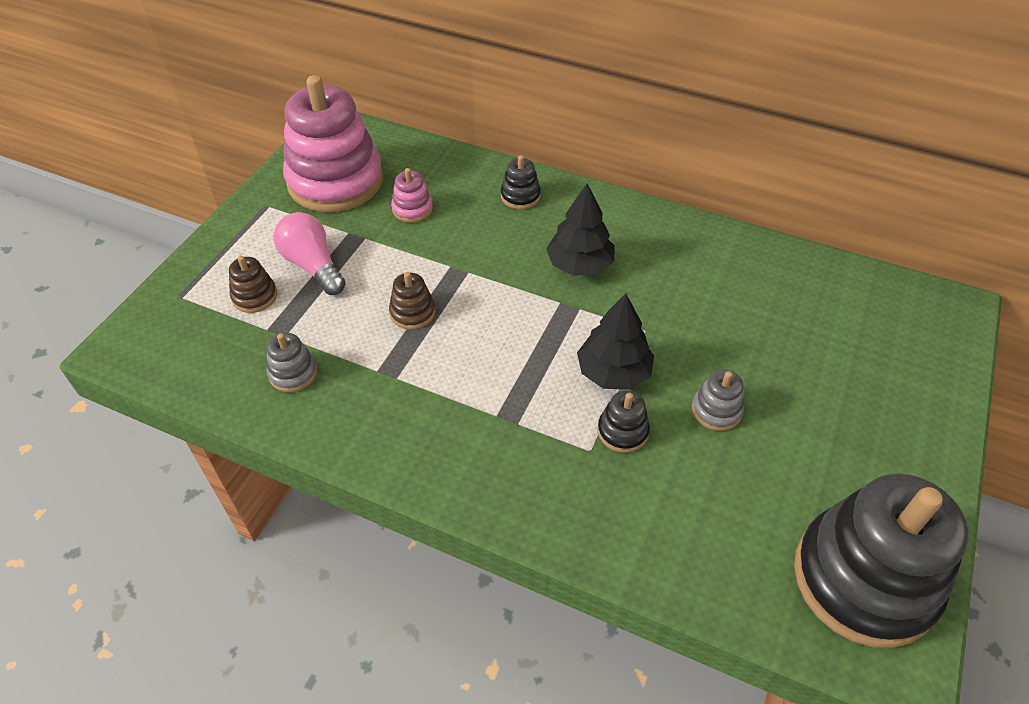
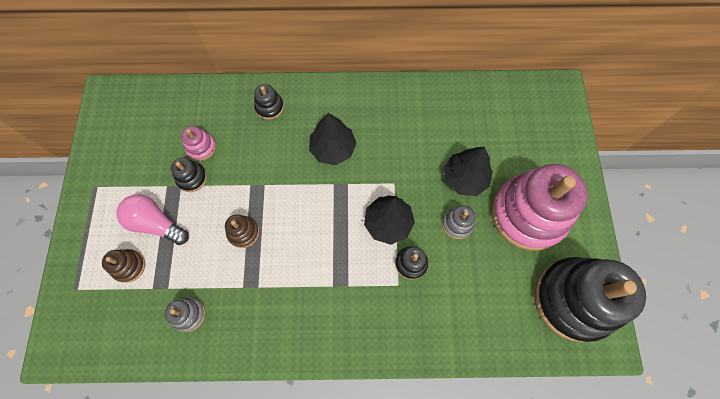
camera: 25 degrees left, 20 degrees up
(335, 181) = (134, 145): pink stacking toy -> pink stacking toy (528, 214)
(383, 235) = (192, 178): none -> black stacking toy
(754, 360) = (464, 178): none -> black tree

